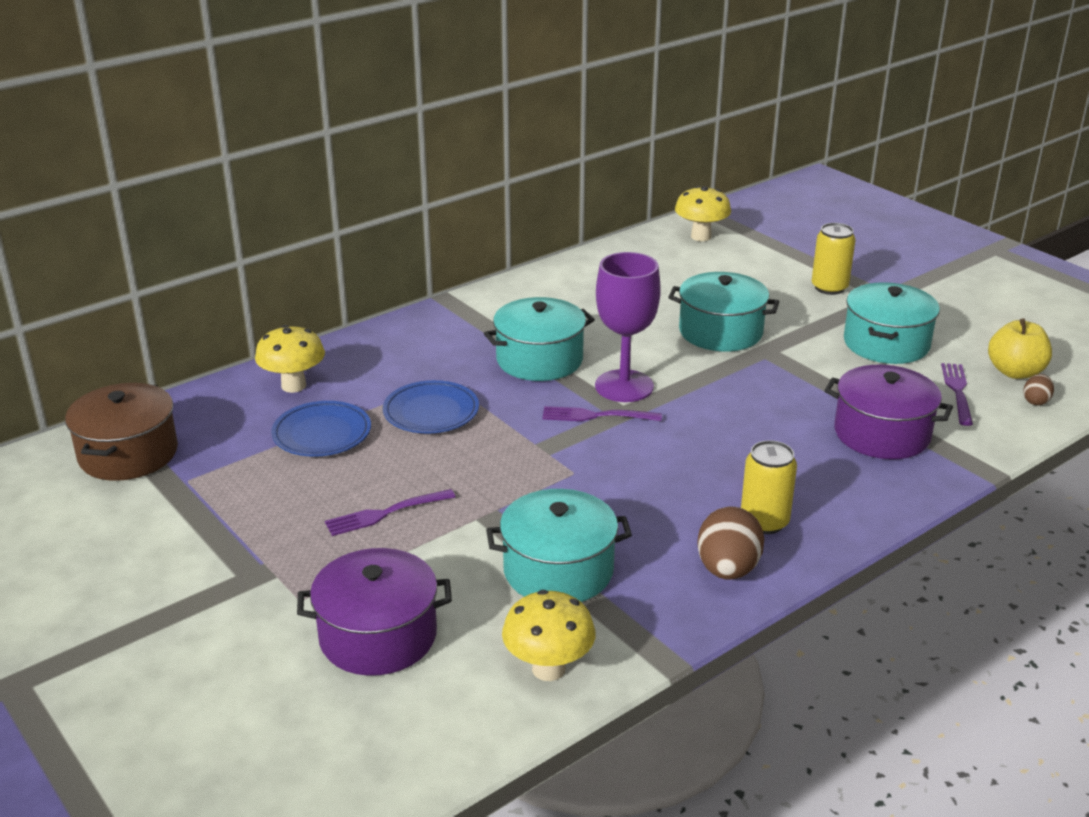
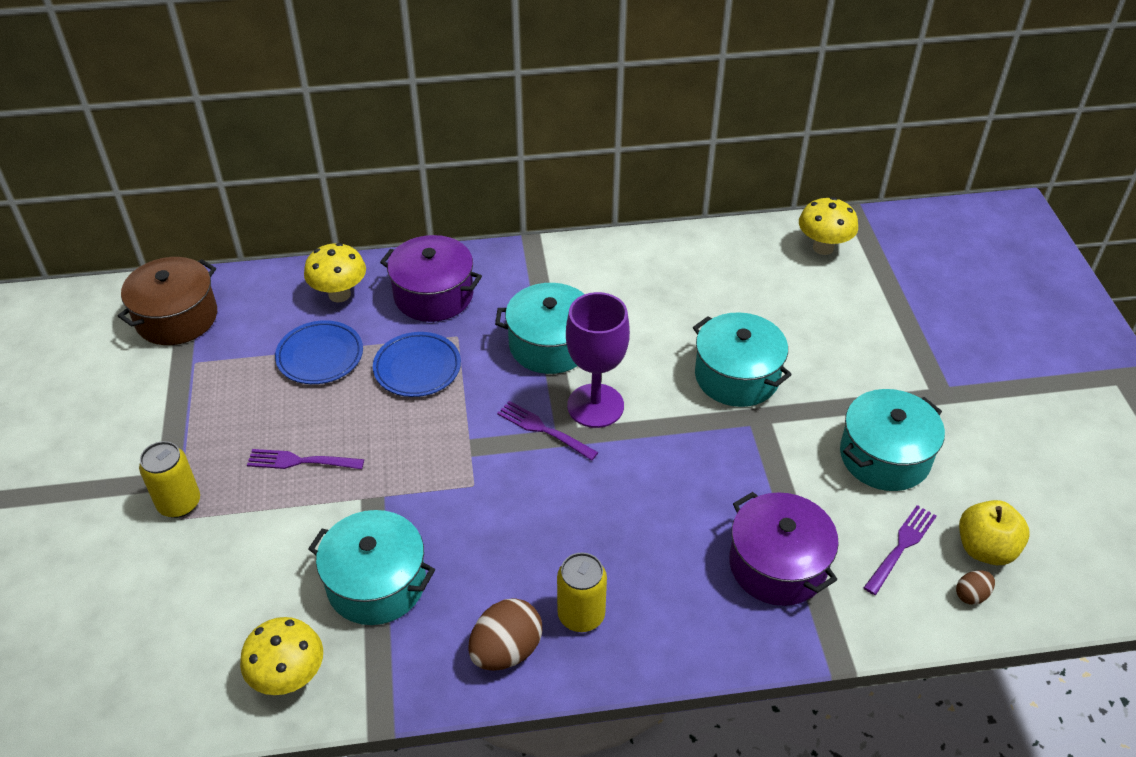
camera: 30 degrees right, 15 degrees up
(378, 636) = (202, 581): purple pot -> purple pot (433, 295)
(829, 288) = (893, 361): yellow can -> yellow can (179, 503)

